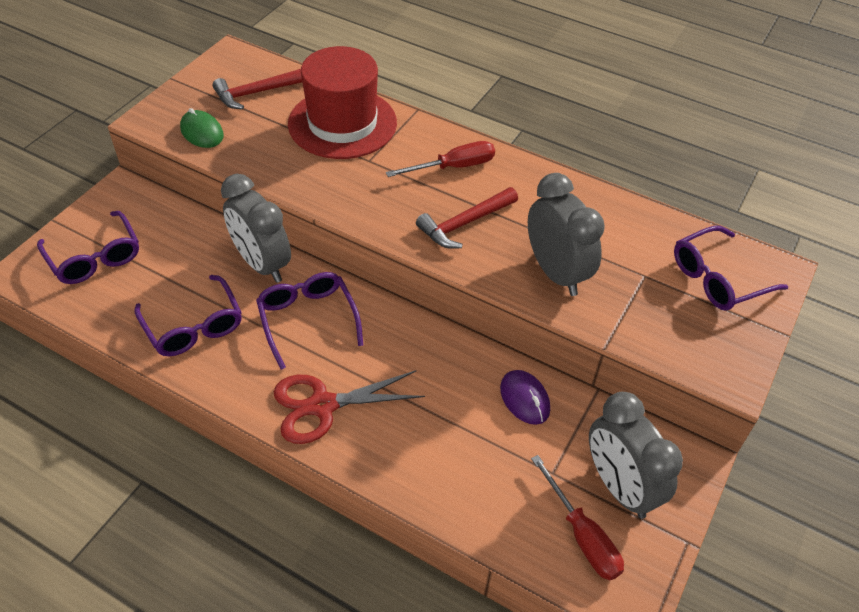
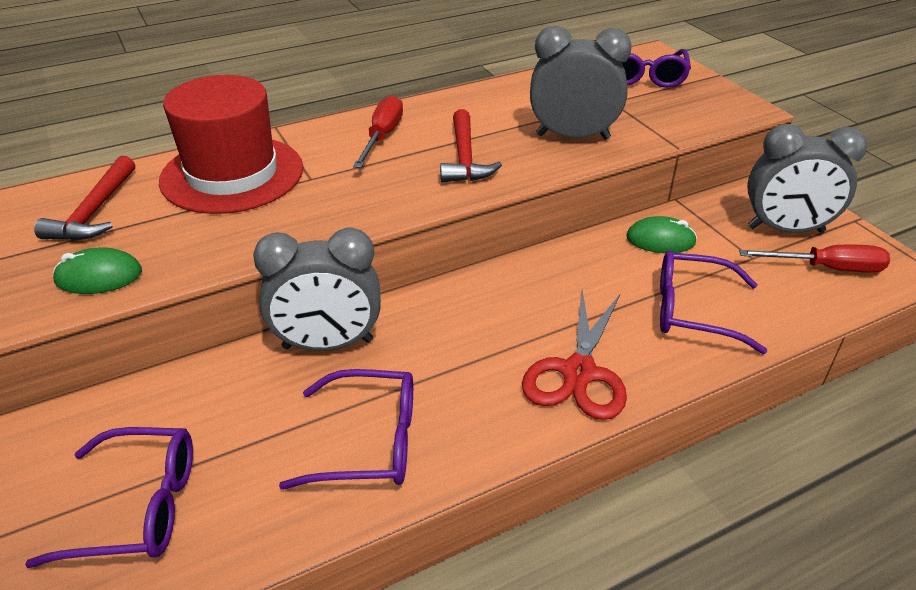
camera: 55 degrees left, 10 degrees down
(307, 319) = (447, 339): purple glasses -> purple glasses (693, 311)
(524, 399) = (660, 240): purple mouse -> green mouse

